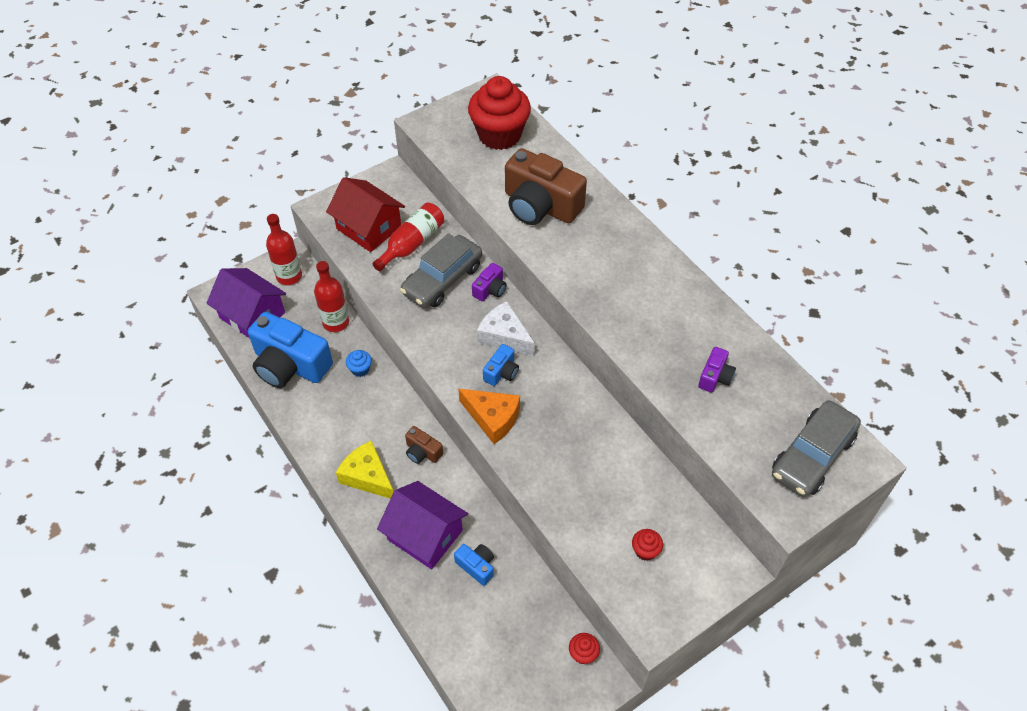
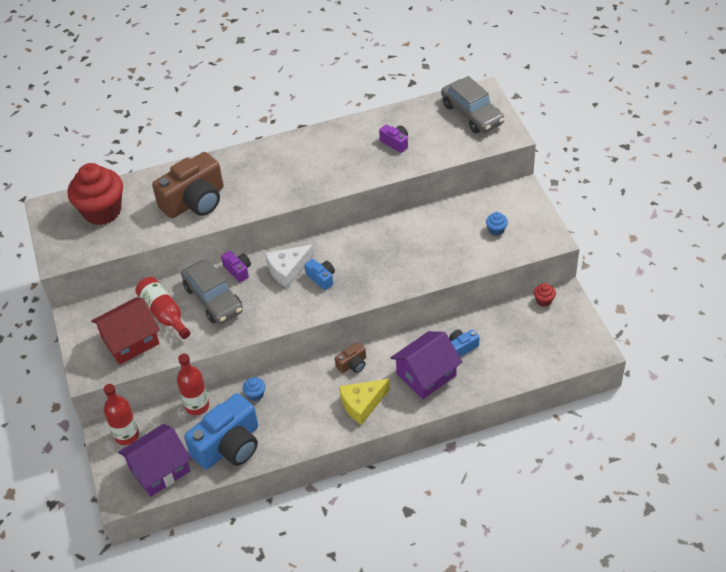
camera: 70 degrees left, 5 degrees down
(492, 418) = (361, 291): orange cheese -> none
(645, 551) = (496, 230): red cupcake -> blue cupcake

